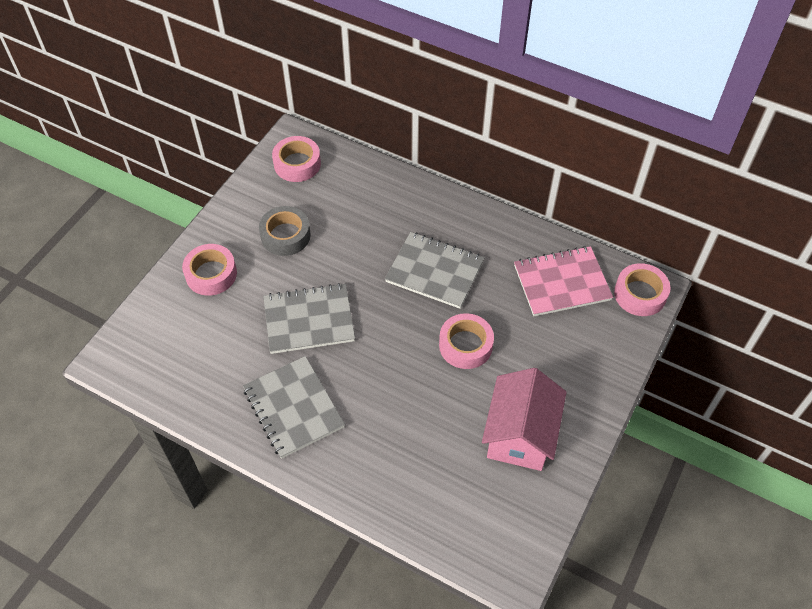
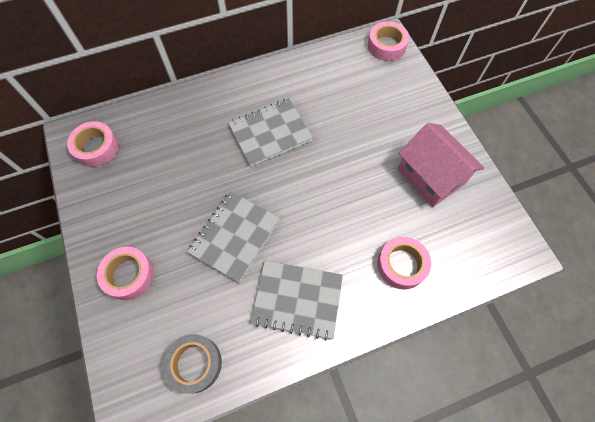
camera: 50 degrees left, 10 degrees up
(285, 235) = (149, 200): grey tape -> grey tape (194, 364)
(465, 345) = (341, 157): pink tape -> pink tape (401, 265)
(562, 283) = (343, 75): pink notebook -> none

